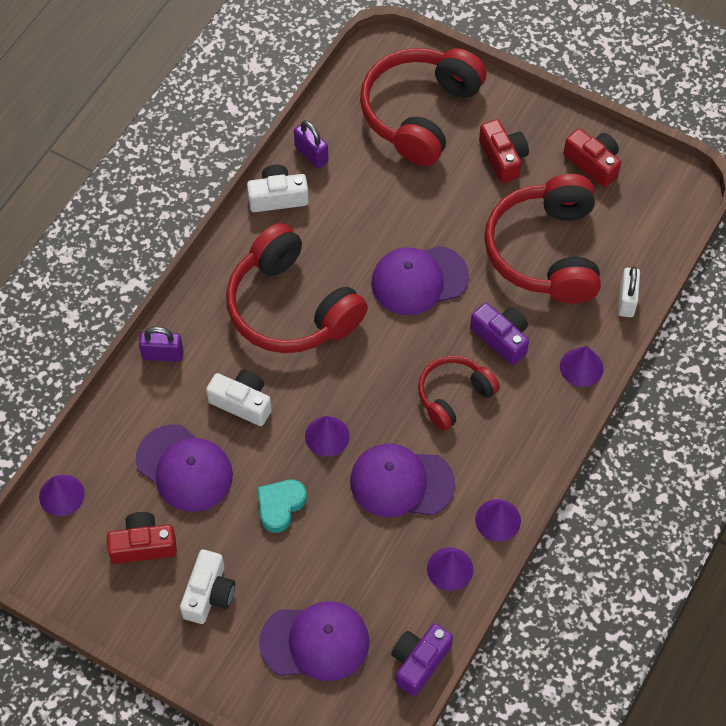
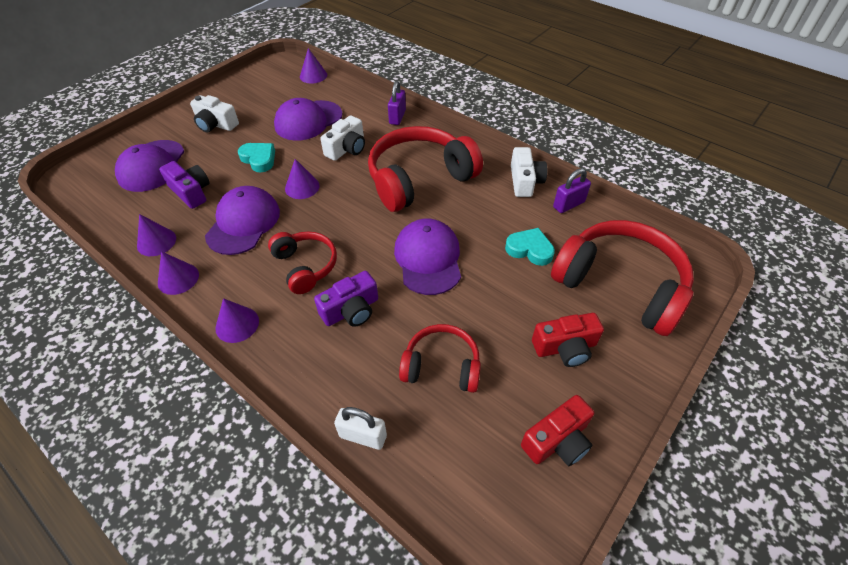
camera: 100 degrees right, 10 degrees down
(143, 545) = (264, 102): red camera -> none
(387, 189) = (529, 249): none -> turquoise heart
(419, 662) = (99, 215): purple camera -> purple camera (191, 192)
(545, 251) = (441, 366): red headphones -> red headphones, size x0.56
(581, 367) = (297, 372): purple cone -> purple cone (237, 324)

